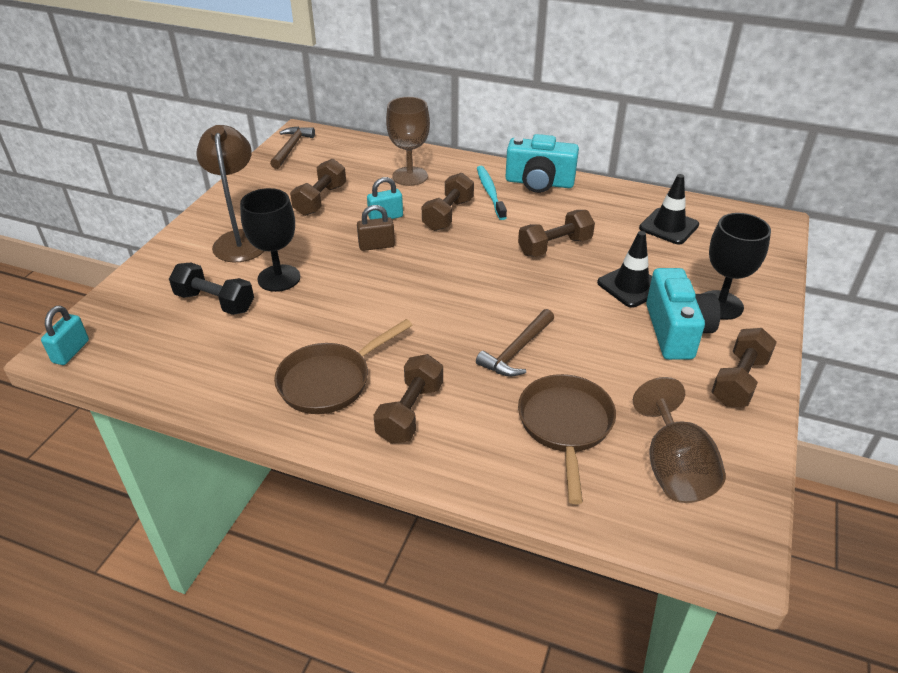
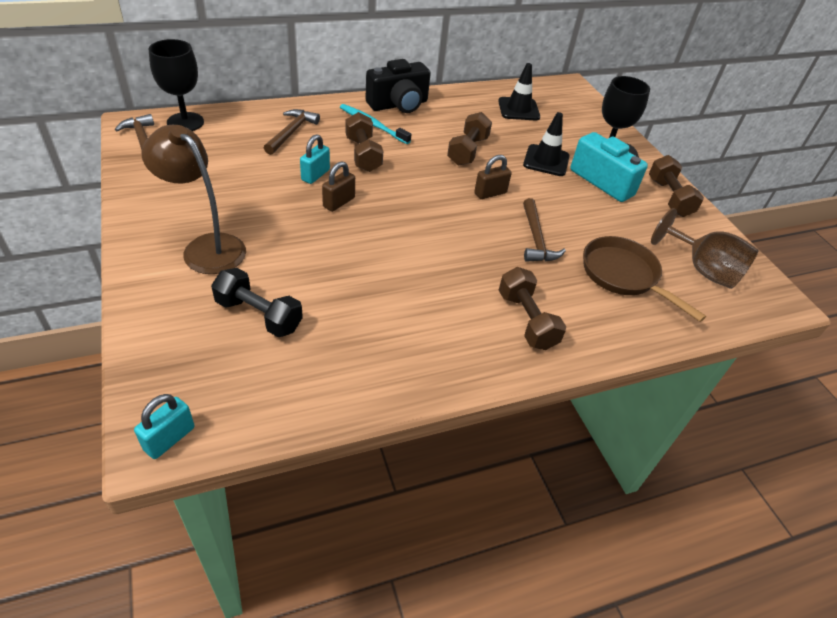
camera: 45 degrees left, 5 degrees up
(71, 351) = (169, 438): turquoise padlock -> turquoise padlock turned 60 degrees clockwise
(215, 302) = (259, 315): black dumbbell -> black dumbbell turned 45 degrees clockwise
(279, 278) = (290, 266): black goblet -> black goblet (185, 122)
(320, 200) = (237, 181): brown dumbbell -> none
(330, 381) = (443, 329): brown pan -> none
(410, 176) = (291, 132): brown goblet -> brown hammer
(525, 292) = (490, 193): none -> brown padlock
(539, 183) = (398, 105): turquoise camera -> black camera

